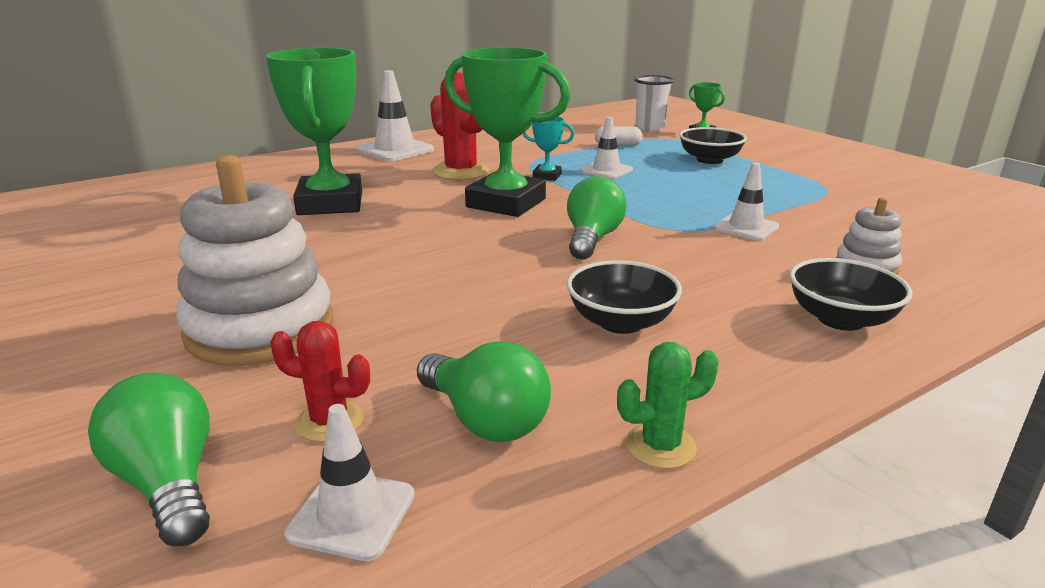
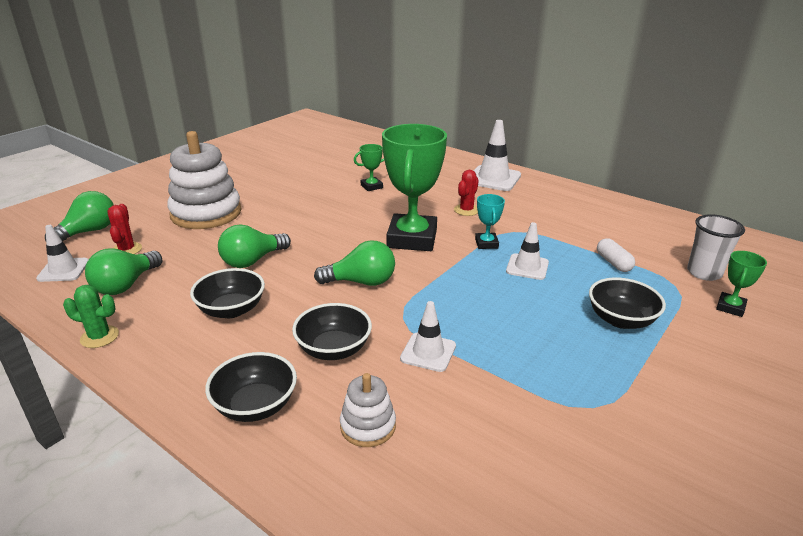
camera: 70 degrees right, 5 degrees up
(330, 203) = (371, 186): green trophy -> green trophy, size x0.44
(461, 172) = (466, 210): red cactus -> red cactus, size x0.57
(485, 298) = (252, 261): none -> green light bulb
(660, 446) = (99, 337): green cactus -> green cactus turned 45 degrees counterclockwise
(732, 268) = (333, 349): none -> black bowl

